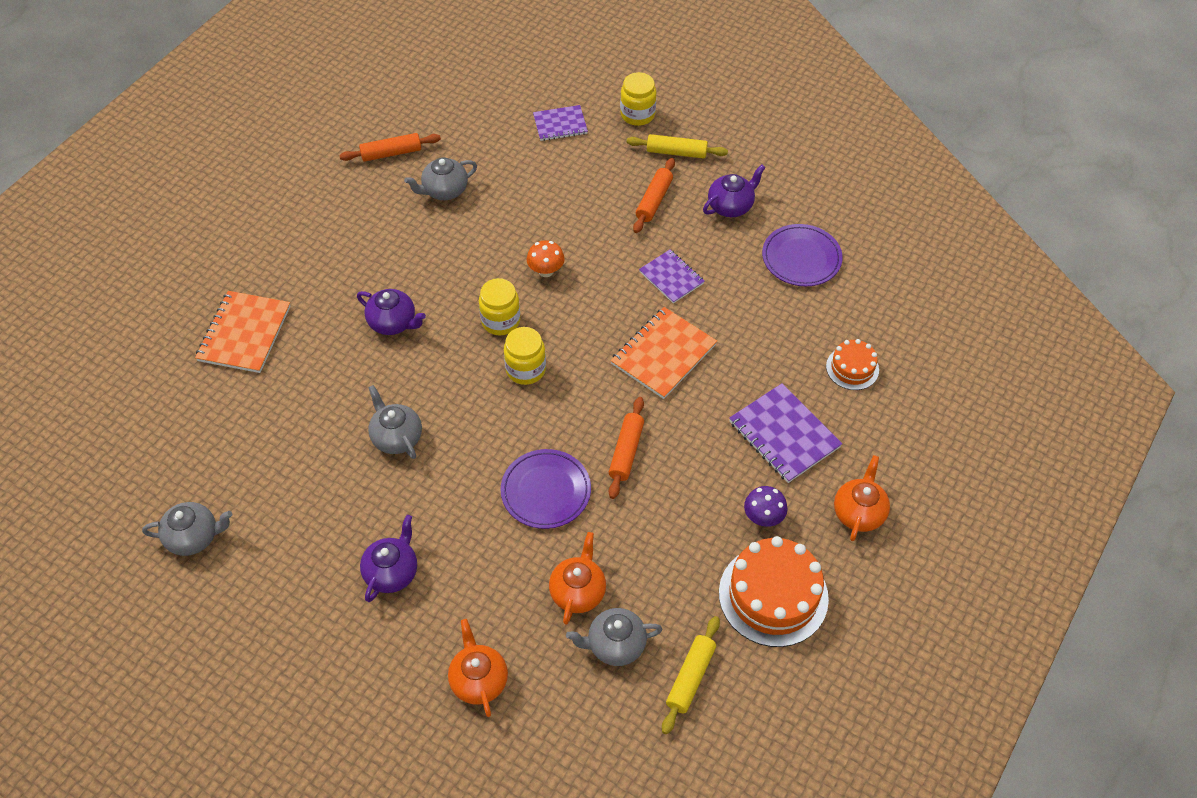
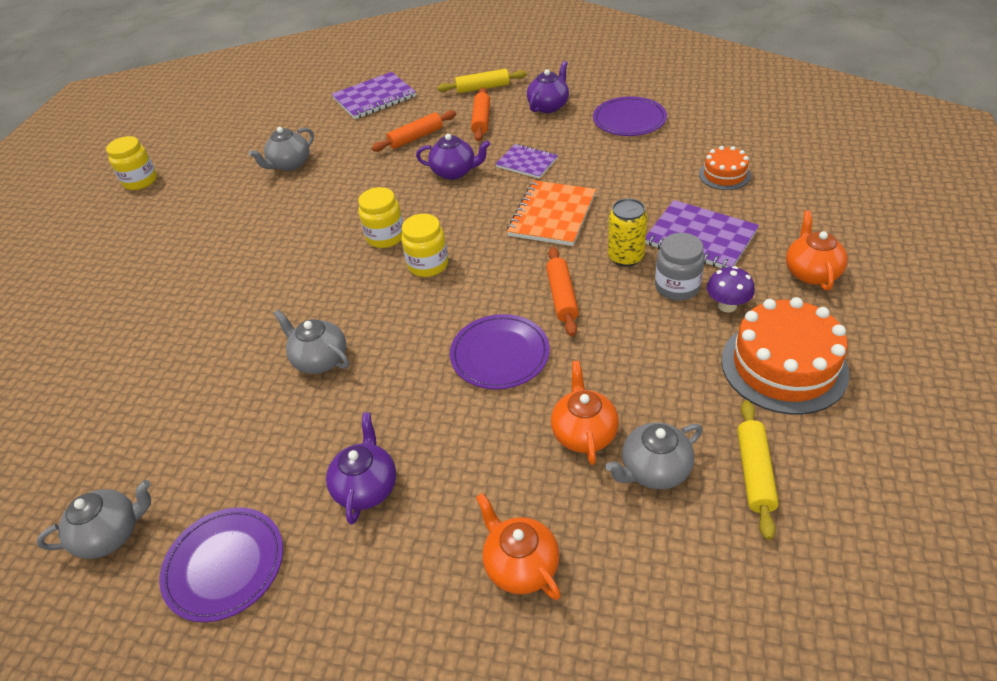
camera: 15 degrees left, 10 degrees down
(244, 333) = (123, 324): orange notebook -> none
(269, 595) = (224, 565): none -> purple plate
(391, 153) = (229, 154): orange rolling pin -> orange rolling pin (416, 138)
(393, 323) = (278, 269): purple teapot -> purple teapot (454, 172)
(546, 271) = (410, 190): orange mushroom -> none
(560, 124) = (374, 98): purple notebook -> purple notebook, size x1.57
(637, 114) = (437, 76): yellow jar -> yellow jar (140, 181)
(704, 430) = (625, 257): none -> yellow can
(731, 481) = (677, 287): none -> grey jar

